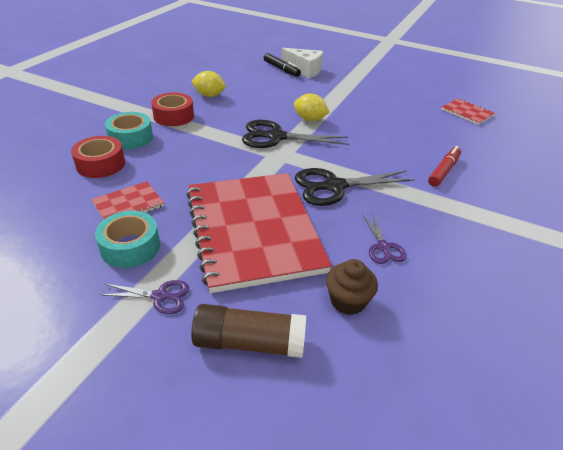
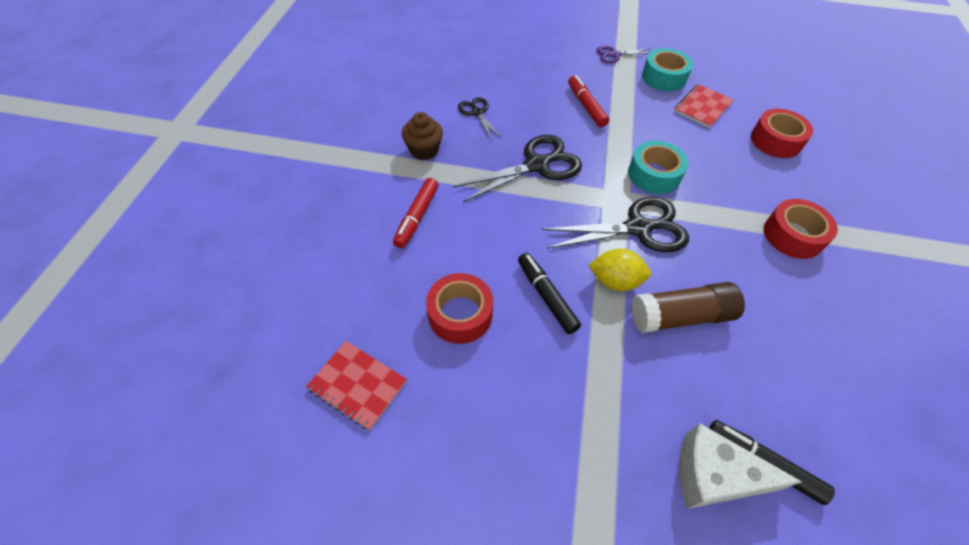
camera: 165 degrees right, 15 degrees up
(131, 138) = (794, 183): turquoise tape -> turquoise tape (654, 175)
(209, 95) = (799, 304): yellow lemon -> none
(249, 342) = (546, 44): brown glue stick -> brown glue stick (680, 316)
(253, 230) = (586, 106): red notebook -> red marker
(348, 301) = (496, 72): brown cupcake -> brown cupcake (424, 150)
(356, 121) = (546, 296): none -> black marker
(383, 247) = (477, 113): purple scissors -> black scissors
(411, 124) = (460, 314): none -> red tape

